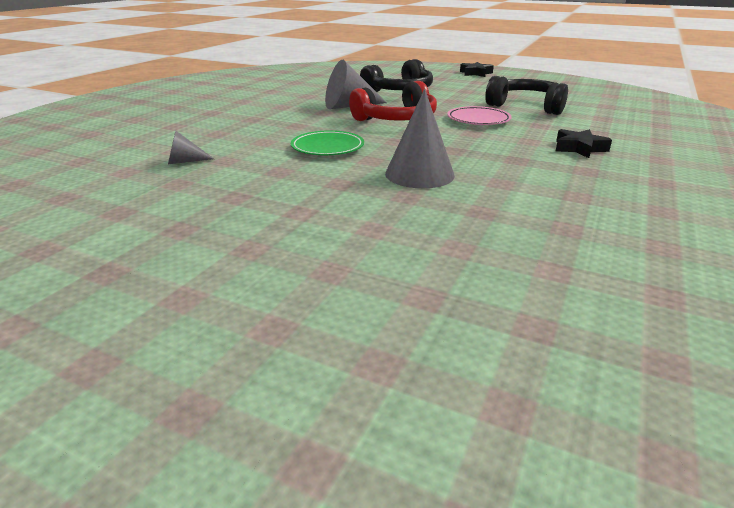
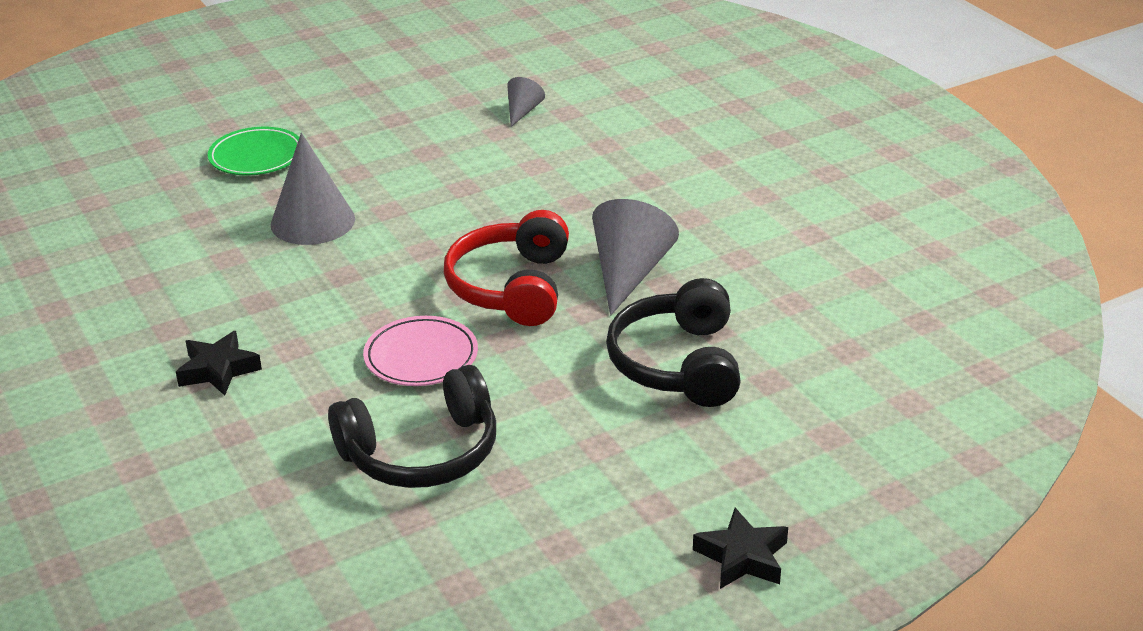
camera: 125 degrees right, 5 degrees up
(327, 147) = (462, 197): green plate -> green plate (256, 156)

